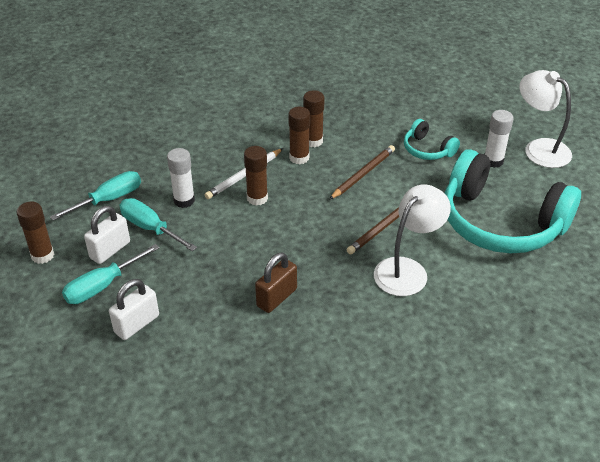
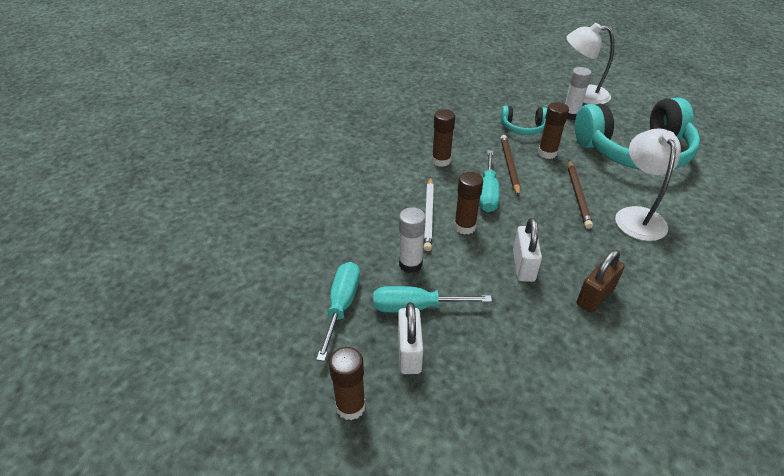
camera: 40 degrees left, 0 degrees up
(102, 286) = (451, 393): turquoise screwdriver -> turquoise screwdriver (488, 193)
(137, 324) = (532, 405): white padlock -> white padlock (523, 266)
(276, 297) = (595, 296): brown padlock -> brown padlock turned 45 degrees clockwise
(299, 158) = (449, 178): brown glue stick -> brown glue stick (547, 153)

